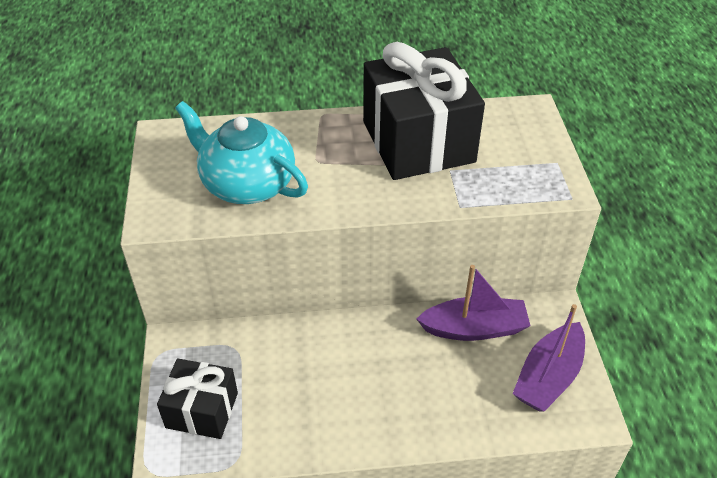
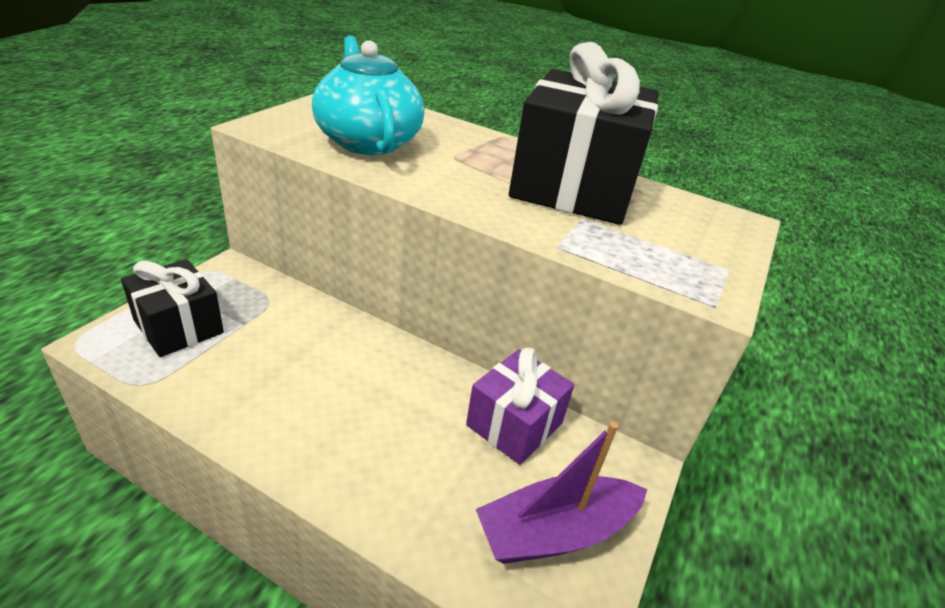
camera: 30 degrees right, 10 degrees down
(474, 328) = (514, 424): purple boat -> purple gift

